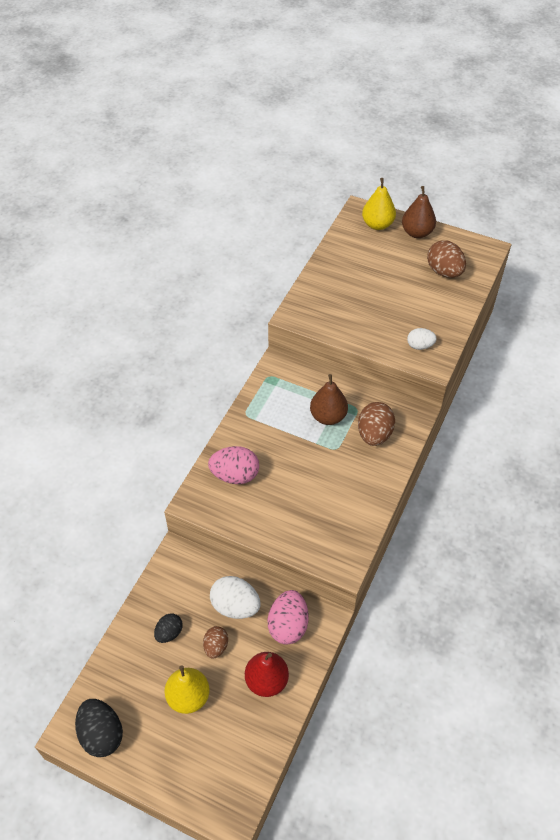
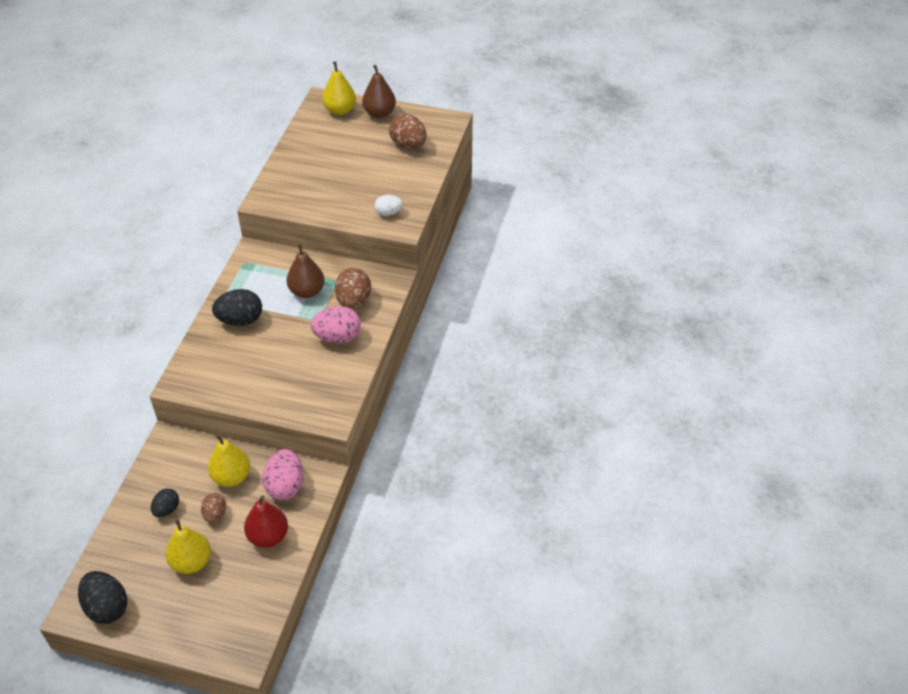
camera: 10 degrees left, 5 degrees down
(235, 475) = (218, 355): pink egg -> pink egg (338, 337)
(235, 606) = (231, 477): white egg -> yellow pear
(260, 439) = (240, 320): none -> black egg

